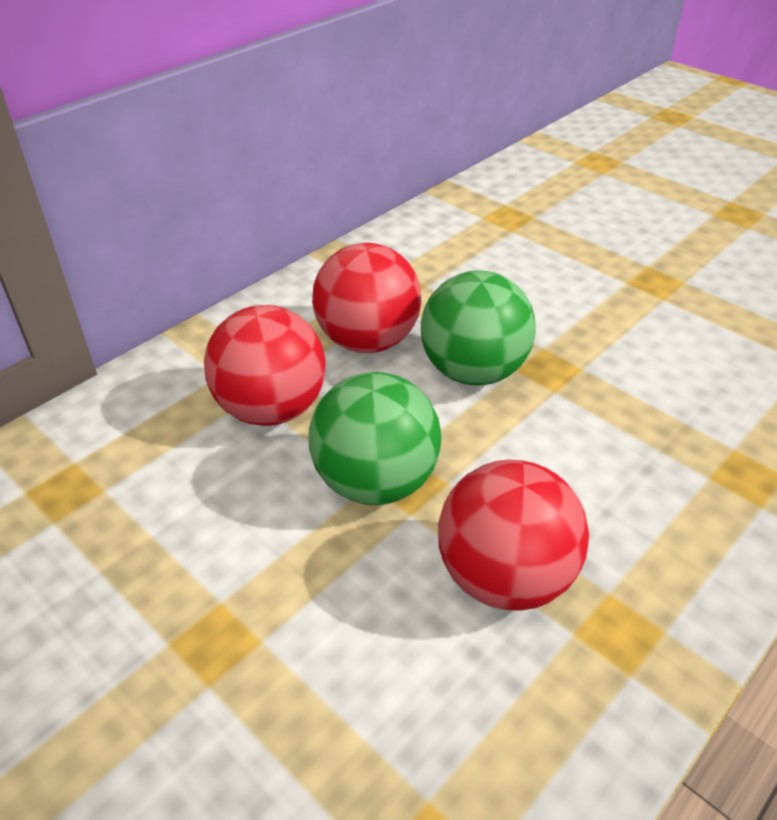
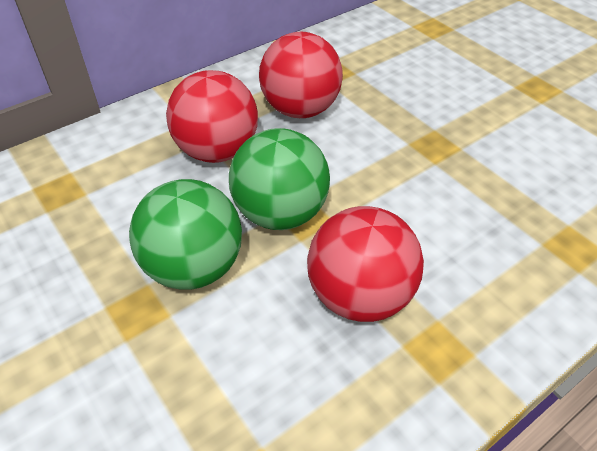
camera: 10 degrees right, 5 degrees up
(473, 371) = (375, 141): green ball -> green ball (194, 267)

